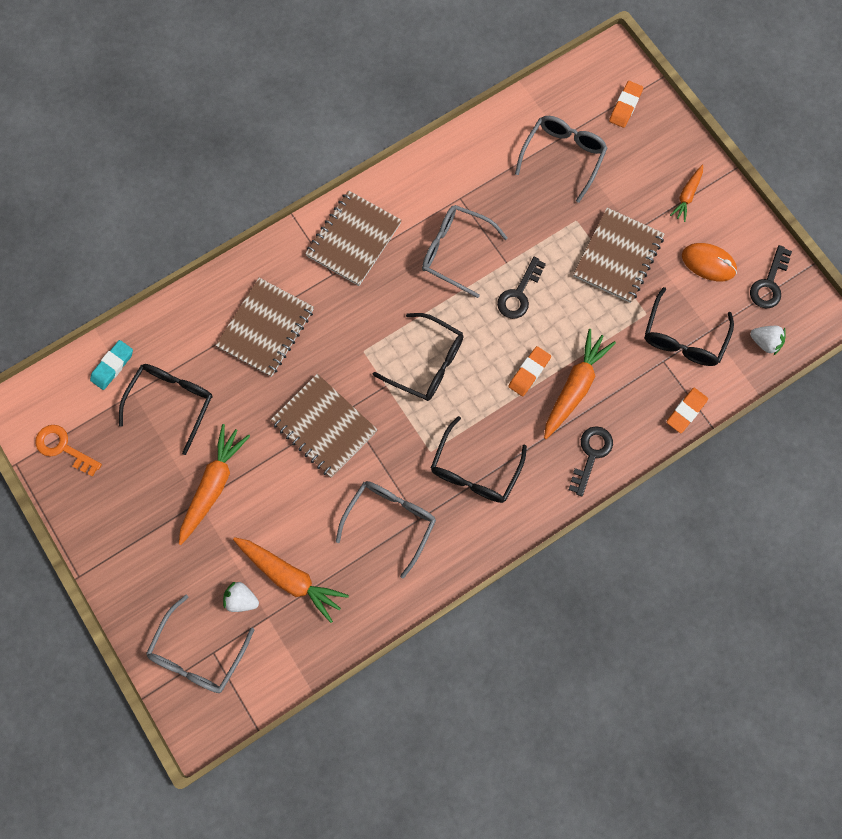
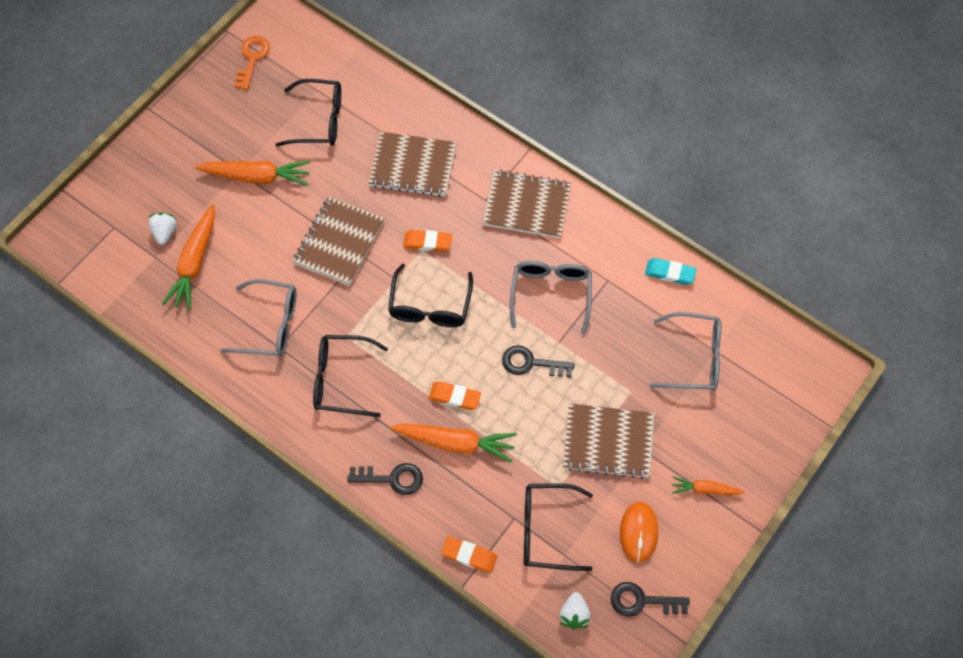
camera: 70 degrees right, 10 degrees down
(113, 366) = (335, 66): turquoise eraser -> turquoise eraser (669, 273)
(198, 653) = (110, 217): grey glasses -> none
(625, 106) = (778, 399): orange eraser -> orange eraser (427, 242)

